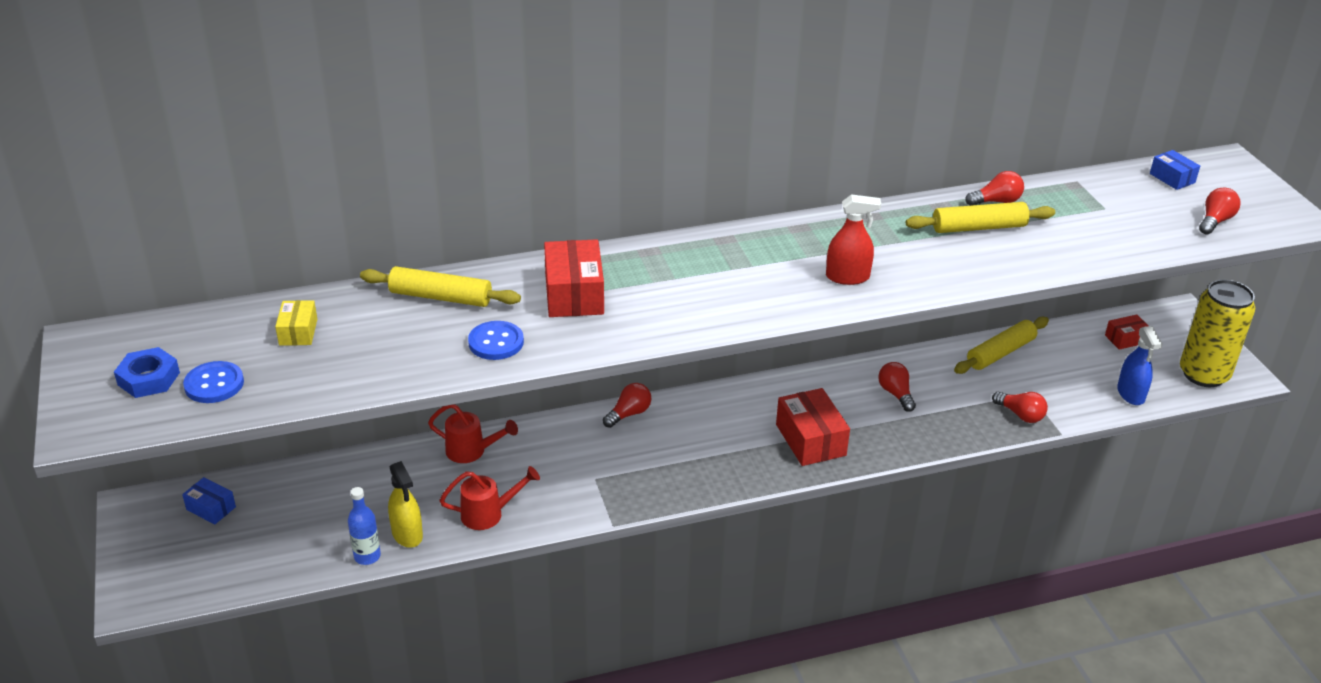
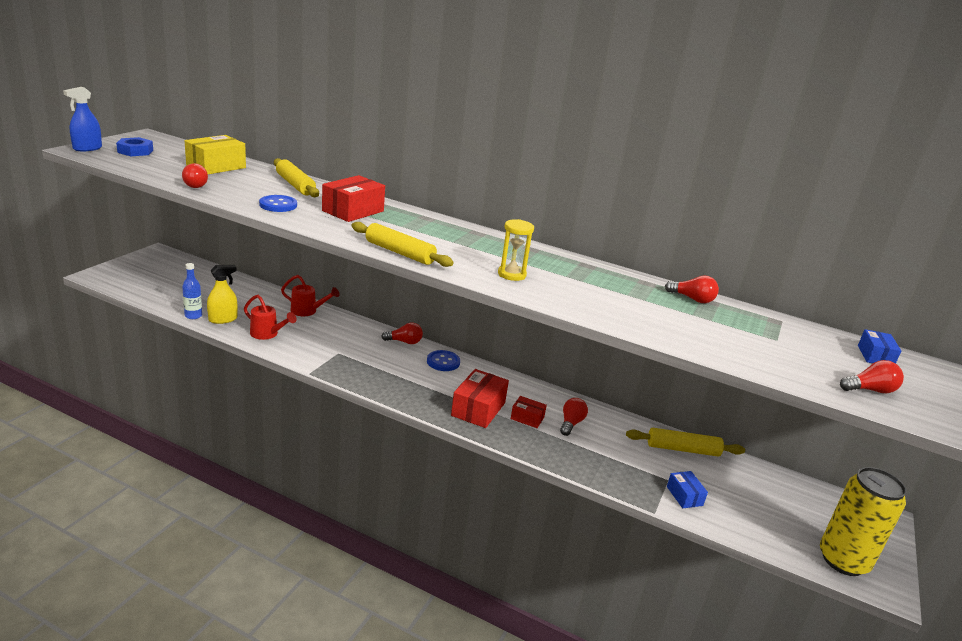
camera: 40 degrees right, 10 degrees down
(211, 508) = (178, 268): blue box -> blue box (684, 496)
(214, 384) = (149, 162): blue button -> blue button (443, 362)
(298, 332) = (216, 166): yellow box -> yellow box, size x1.78
(407, 534) = (223, 319): yellow spray bottle -> yellow spray bottle turned 135 degrees counterclockwise
(471, 451) = (307, 311): red watering can -> red watering can turned 45 degrees counterclockwise
(847, 277) = (511, 274): red spray bottle -> yellow hourglass
(978, 227) = (651, 301): yellow rolling pin -> yellow rolling pin (400, 252)
(1020, 415) = (640, 484): red light bulb -> red light bulb (197, 185)
(1125, 339) = (802, 501): red box -> red box (527, 418)
(1130, 394) = (753, 529): blue spray bottle -> blue spray bottle (87, 148)

